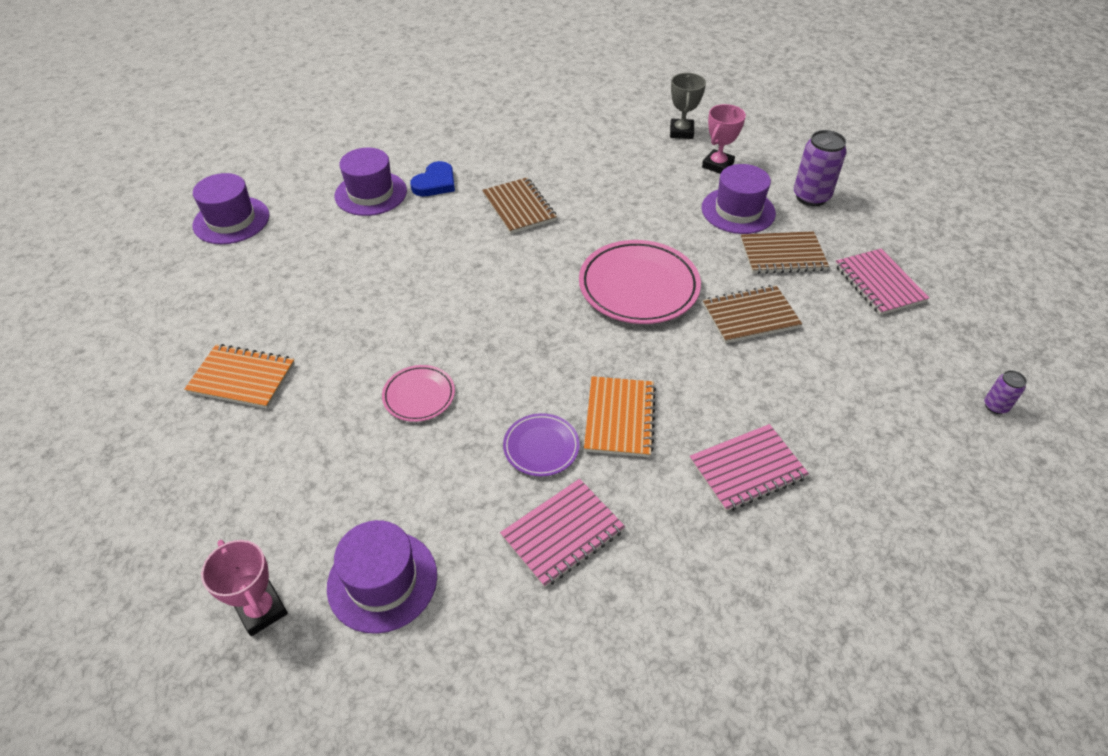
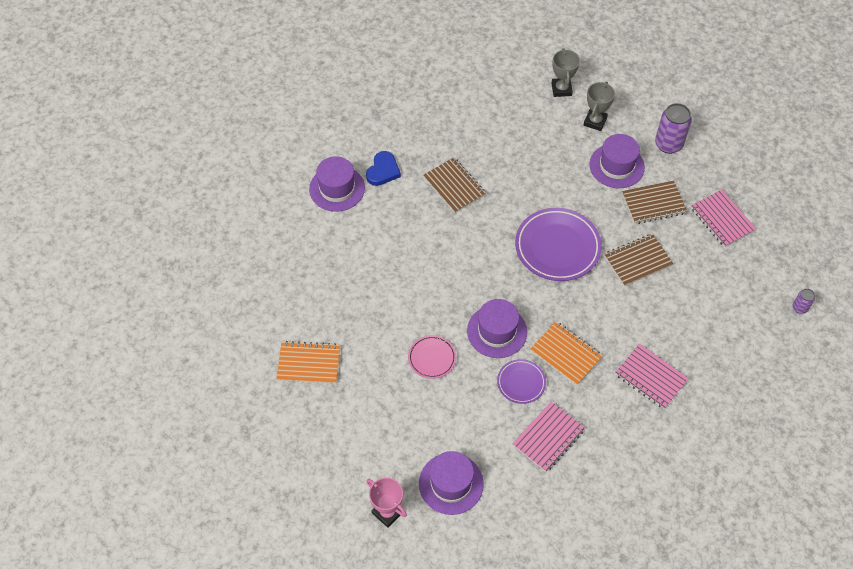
camera: 10 degrees left, 10 degrees up
(231, 220) = (240, 230): purple hat -> purple hat (497, 331)
(619, 418) = (565, 354): orange notebook -> orange notebook turned 45 degrees counterclockwise
(638, 287) = (557, 247): pink plate -> purple plate
(717, 165) = (595, 121): pink trophy -> grey trophy
(747, 469) = (650, 377): pink notebook -> pink notebook turned 75 degrees clockwise

